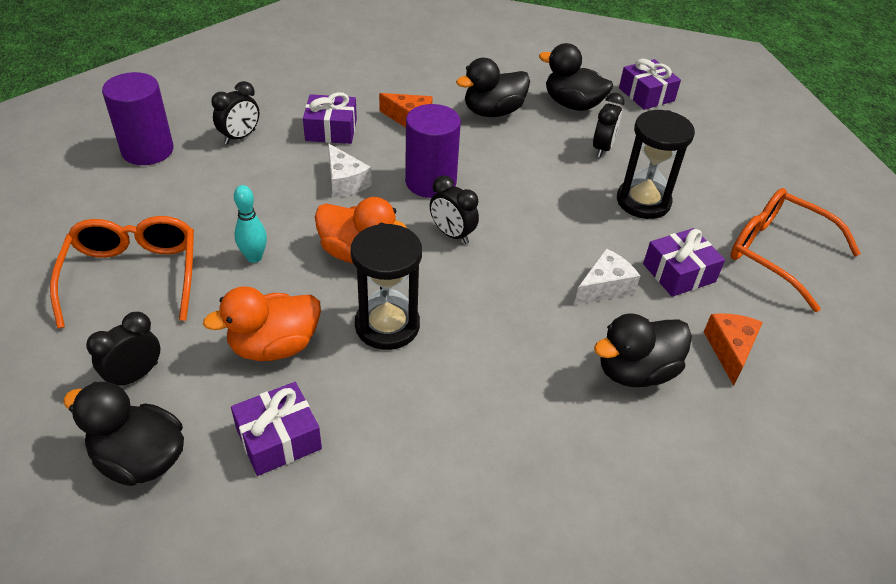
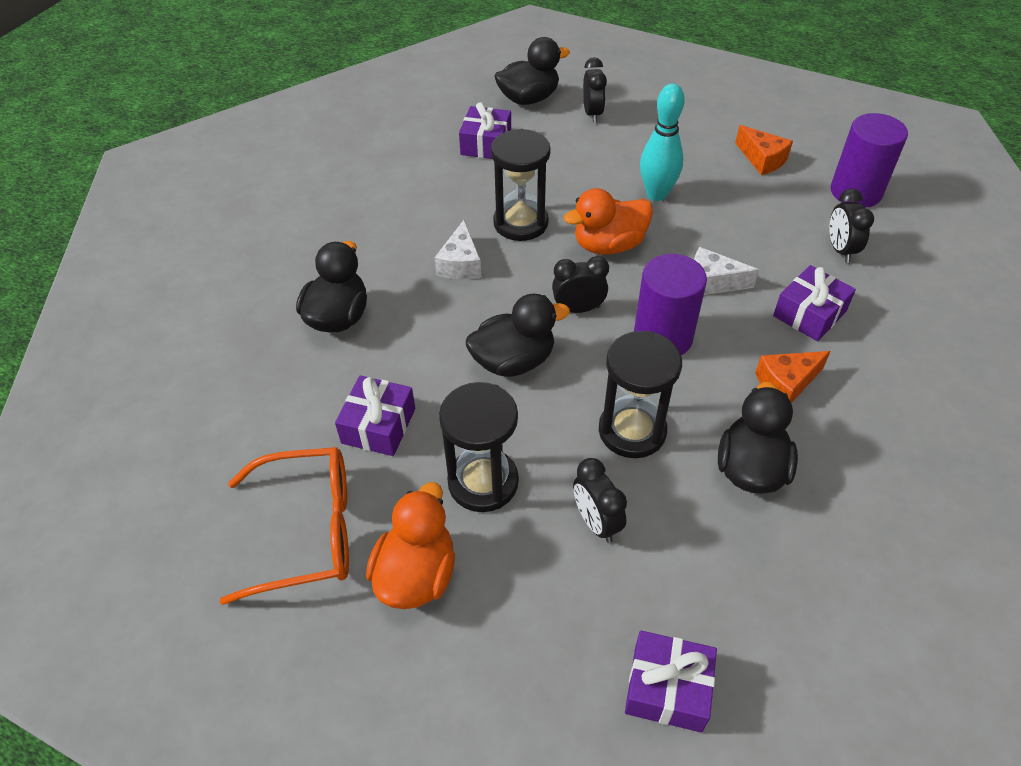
camera: 135 degrees right, 5 degrees up
(133, 275) = (689, 139): orange glasses -> none
(254, 257) = (656, 194): turquoise bowling pin -> turquoise bowling pin, size x1.53
(274, 346) = (558, 169): orange duck -> orange duck (416, 574)
(526, 162) = (632, 431): none -> black hourglass
(572, 104) = (708, 567): black duck -> black duck (513, 361)
(604, 287) = (422, 361): white cheese -> white cheese (460, 264)
(730, 350) = (283, 387): orange cheese -> orange cheese (762, 159)

